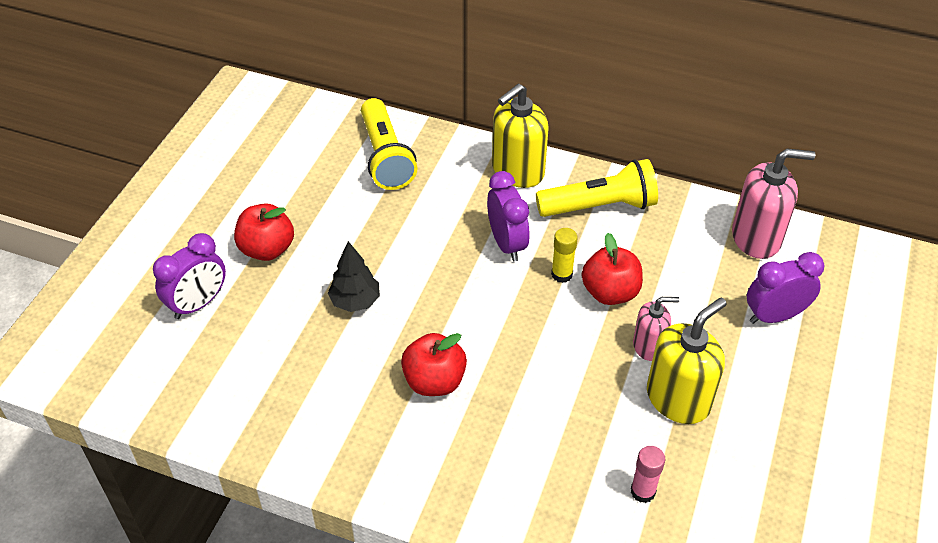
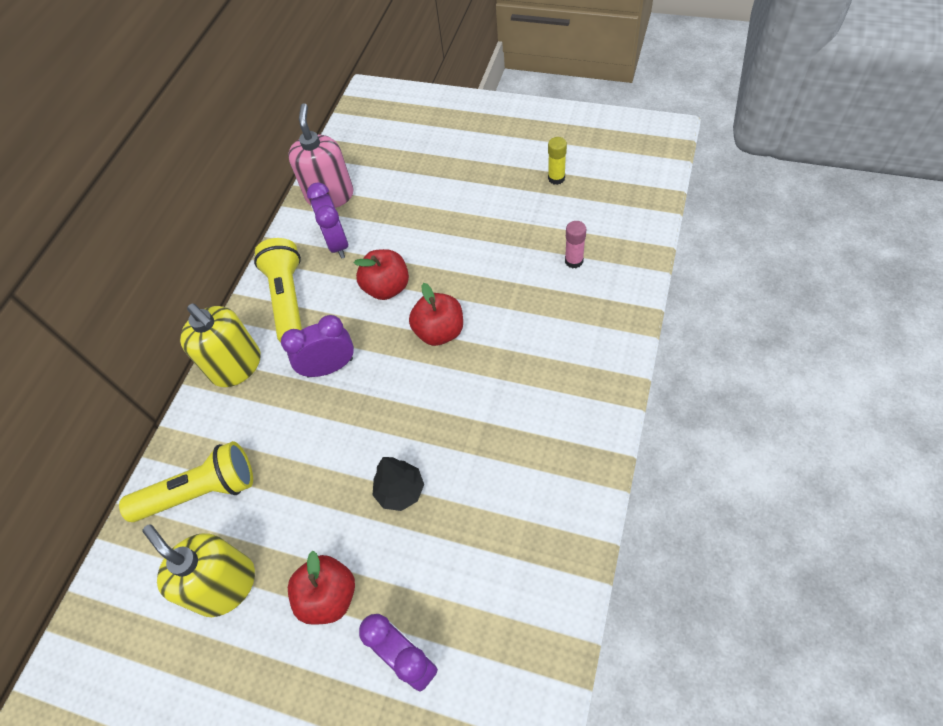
camera: 85 degrees left, 10 degrees up
(434, 381) = (489, 409): red apple -> red apple (440, 331)
(561, 274) = (367, 322): yellow glue stick -> yellow glue stick (556, 178)
(649, 346) = (441, 260): pink soap dispenser -> none
(678, 399) = (490, 242): yellow soap dispenser -> yellow soap dispenser (225, 585)
(774, 316) = (409, 187): purple clock -> purple clock (337, 244)

